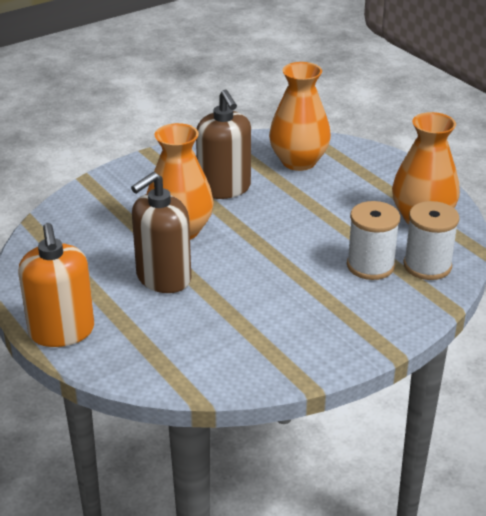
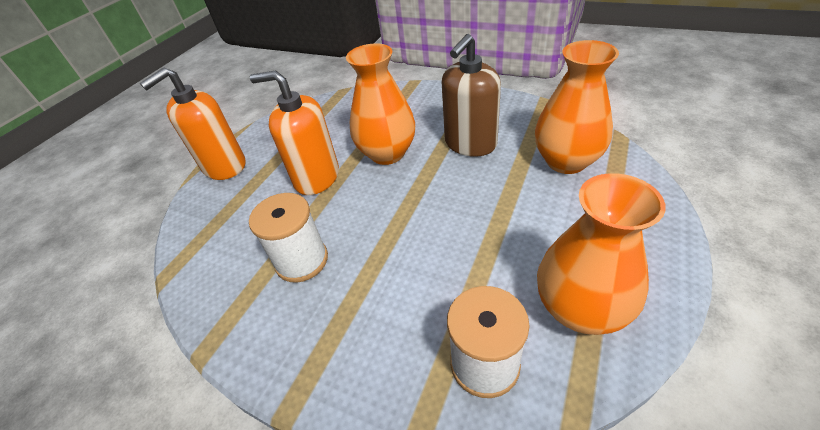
camera: 65 degrees right, 10 degrees up
(163, 278) = (316, 177): brown soap dispenser -> orange soap dispenser
(370, 266) = (439, 305): white spool -> white spool (302, 260)

